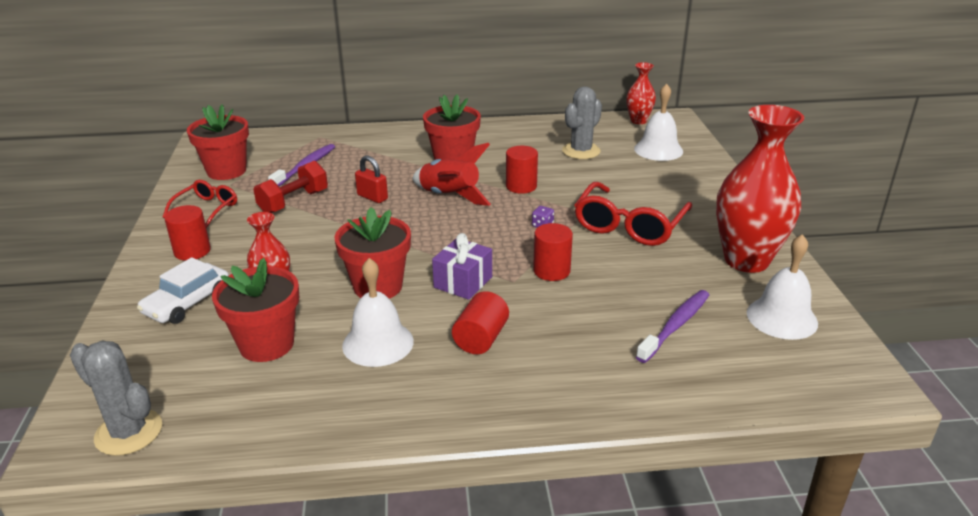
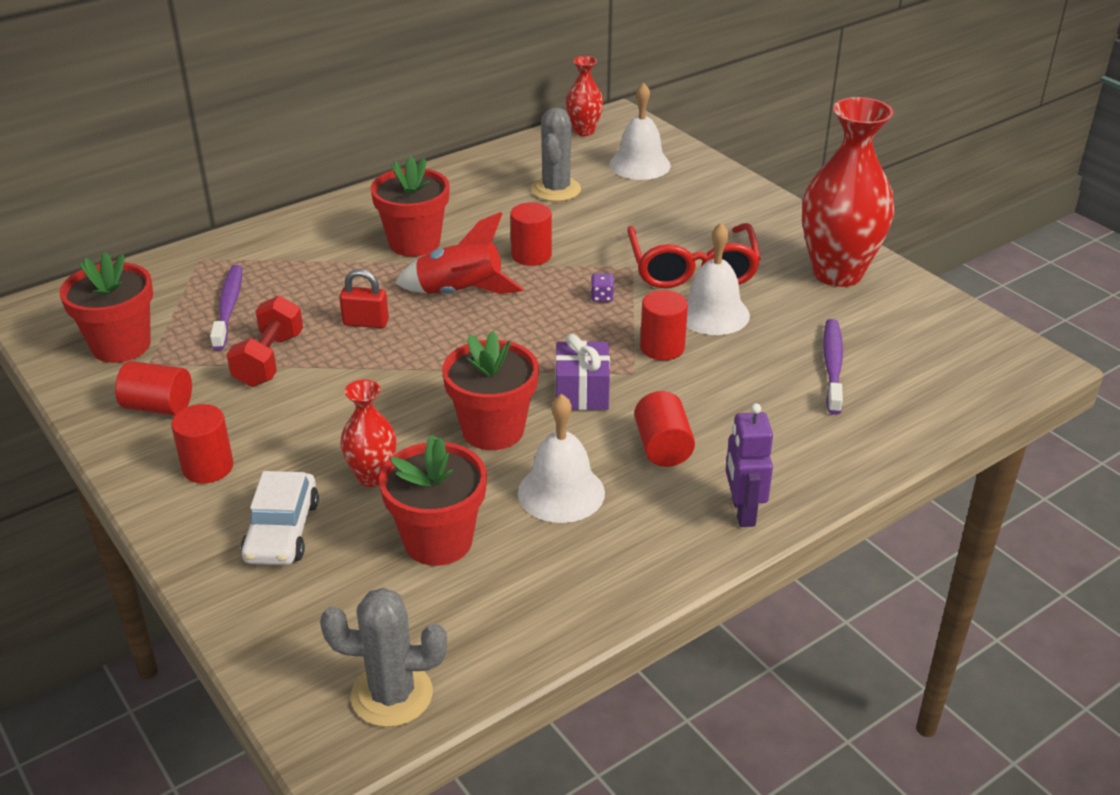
camera: 30 degrees left, 5 degrees up
(206, 209) = (158, 407): red glasses -> red cylinder
(493, 407) = (742, 512): none -> purple robot
(782, 318) = (916, 324): white bell -> white bell (713, 314)

